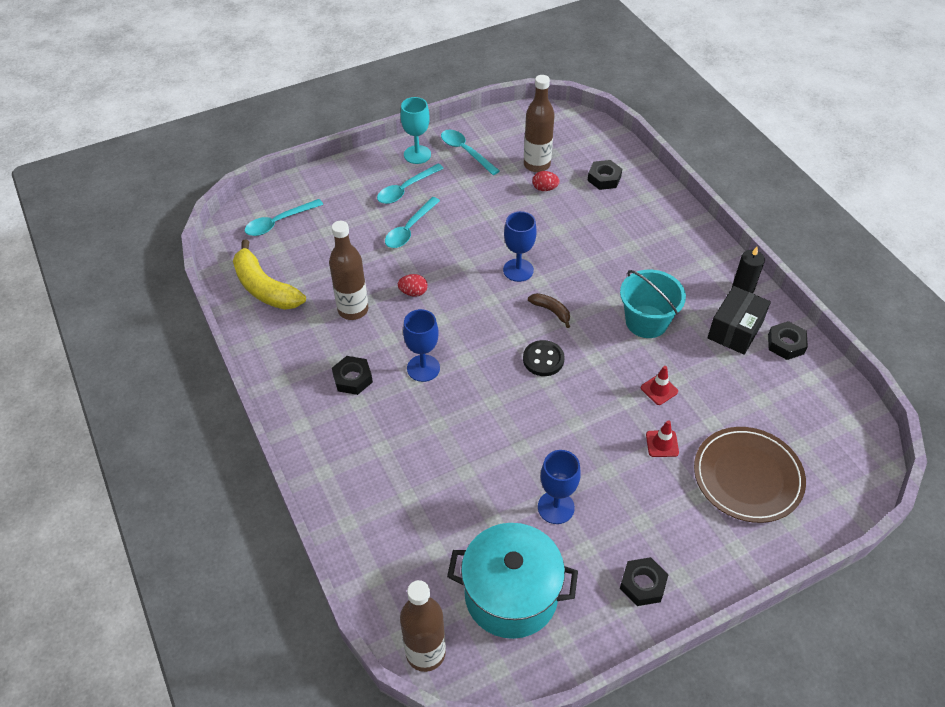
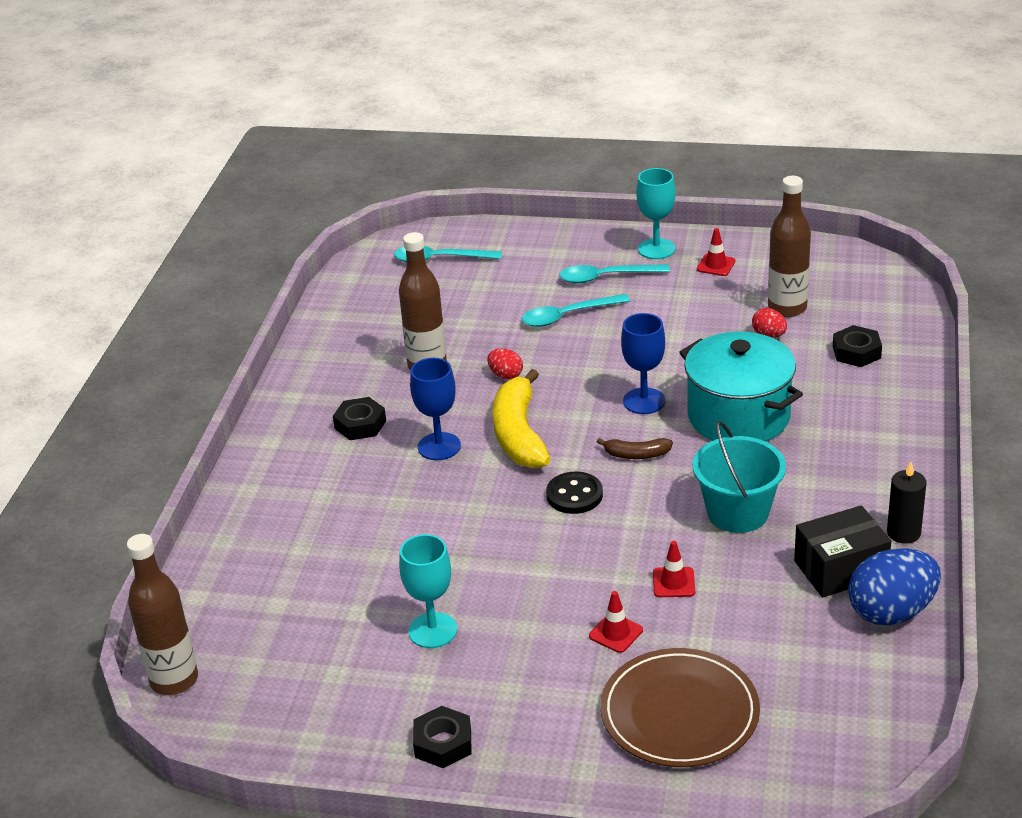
camera: 40 degrees right, 15 degrees down
(265, 288) = (364, 311): yellow banana -> yellow banana (519, 434)
(465, 151) = (716, 265): turquoise spoon -> red traffic cone
(511, 595) = (303, 679): turquoise pot -> turquoise pot (738, 416)
(551, 311) = (636, 455): brown banana -> brown banana turned 105 degrees clockwise
(556, 507) = (432, 630): blue goblet -> turquoise goblet
(786, 344) = (891, 612): black nut -> blue egg

